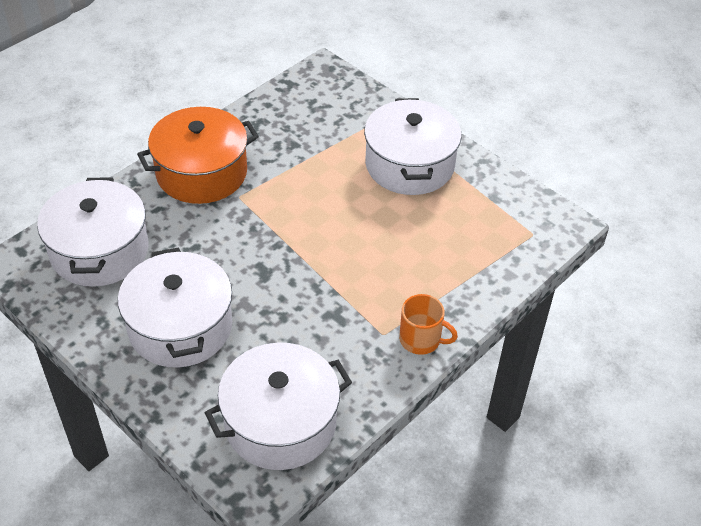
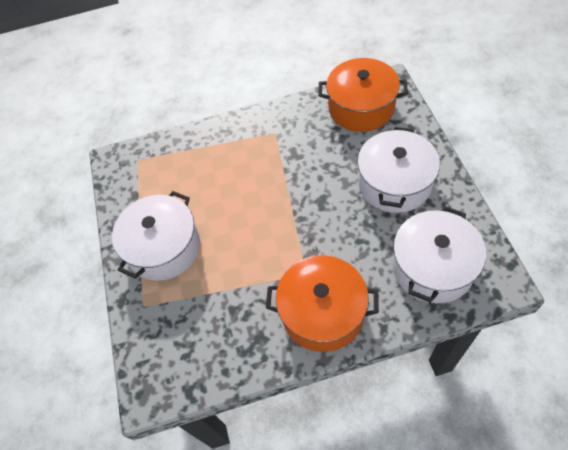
camera: 140 degrees left, 10 degrees up
(280, 422) = (361, 107): white pot -> orange pot
(421, 339) = (256, 122): orange mug -> none

